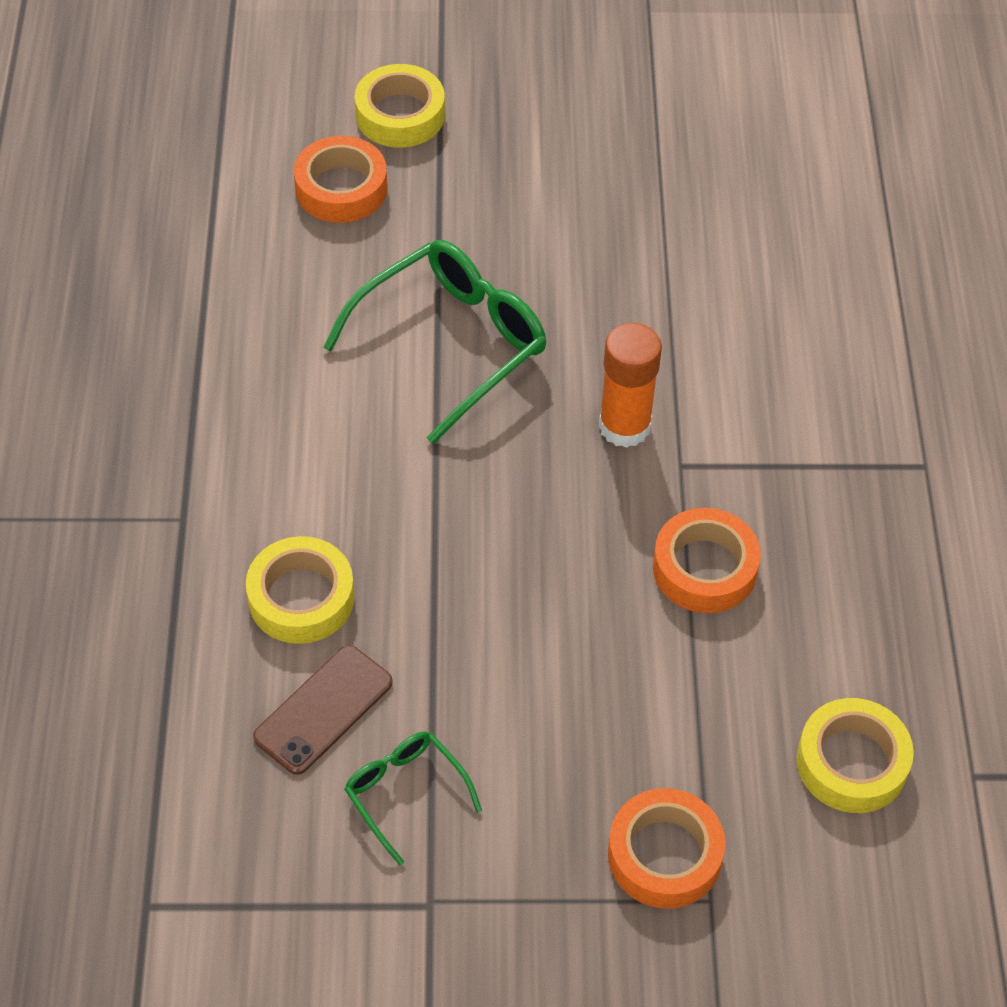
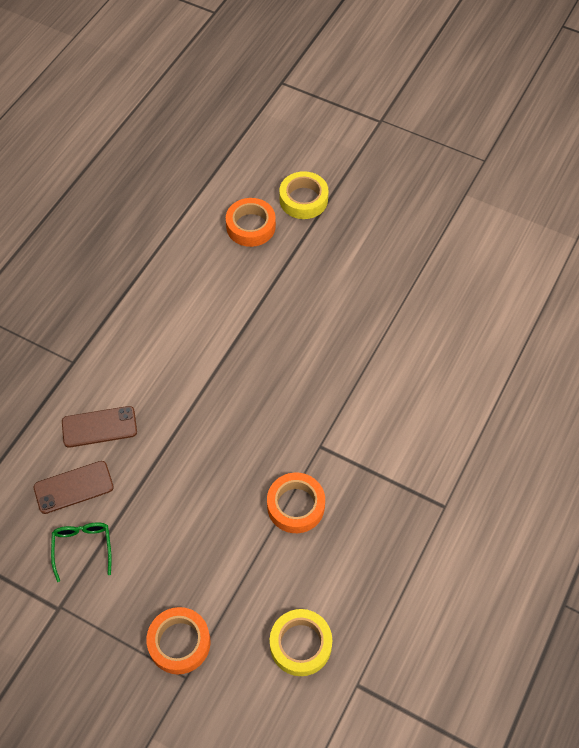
camera: 30 degrees right, 5 degrees up
(301, 598) = (99, 427): yellow tape -> brown phone
(452, 343) = (251, 330): green glasses -> none
(624, 426) = (306, 412): orange glue stick -> none

